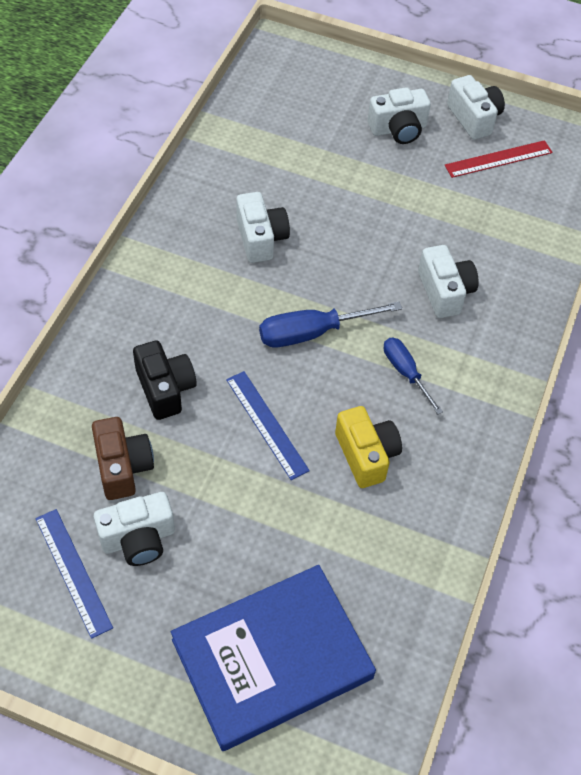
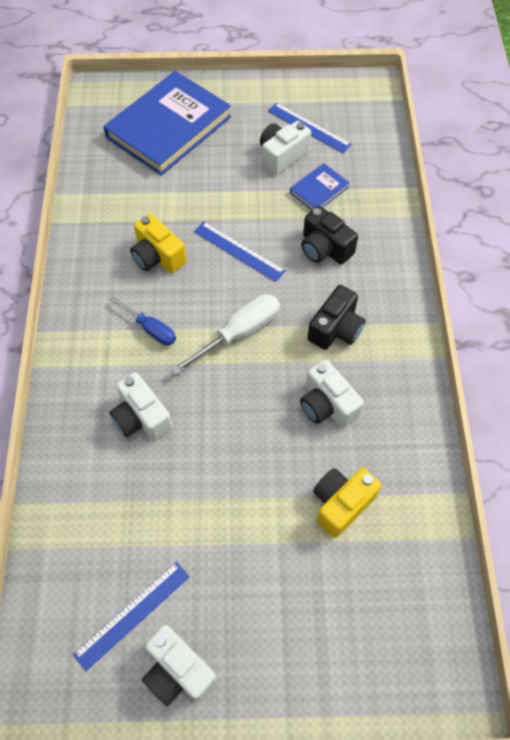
camera: 160 degrees right, 5 degrees up
(123, 467) = (319, 190): brown camera -> blue book
(209, 299) = (336, 329): none -> black camera
(294, 166) = (341, 504): none -> yellow camera
(311, 333) = (240, 333): blue screwdriver -> white screwdriver
(398, 129) = (257, 609): white camera -> none
(498, 159) = (132, 615): red ruler -> blue ruler

